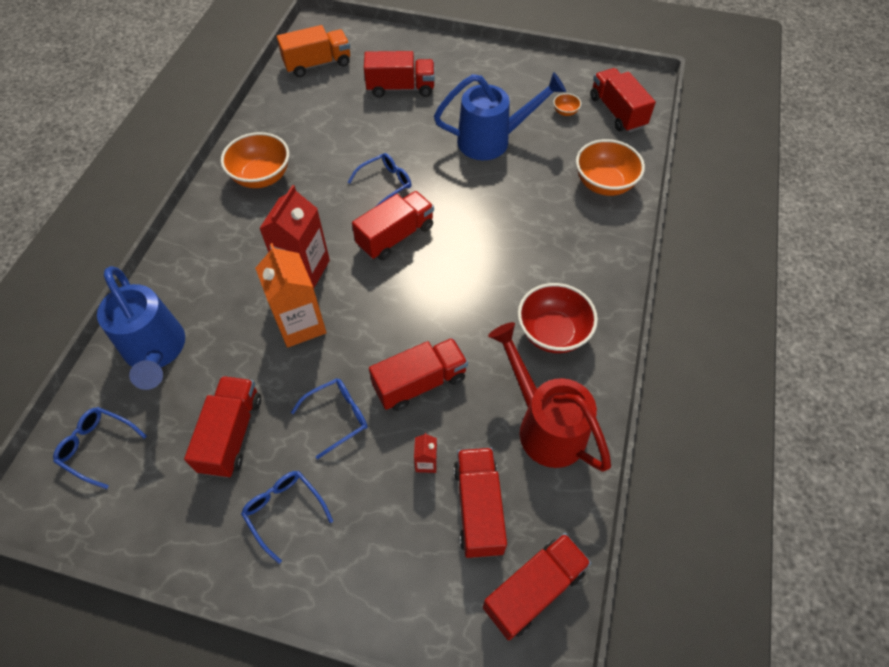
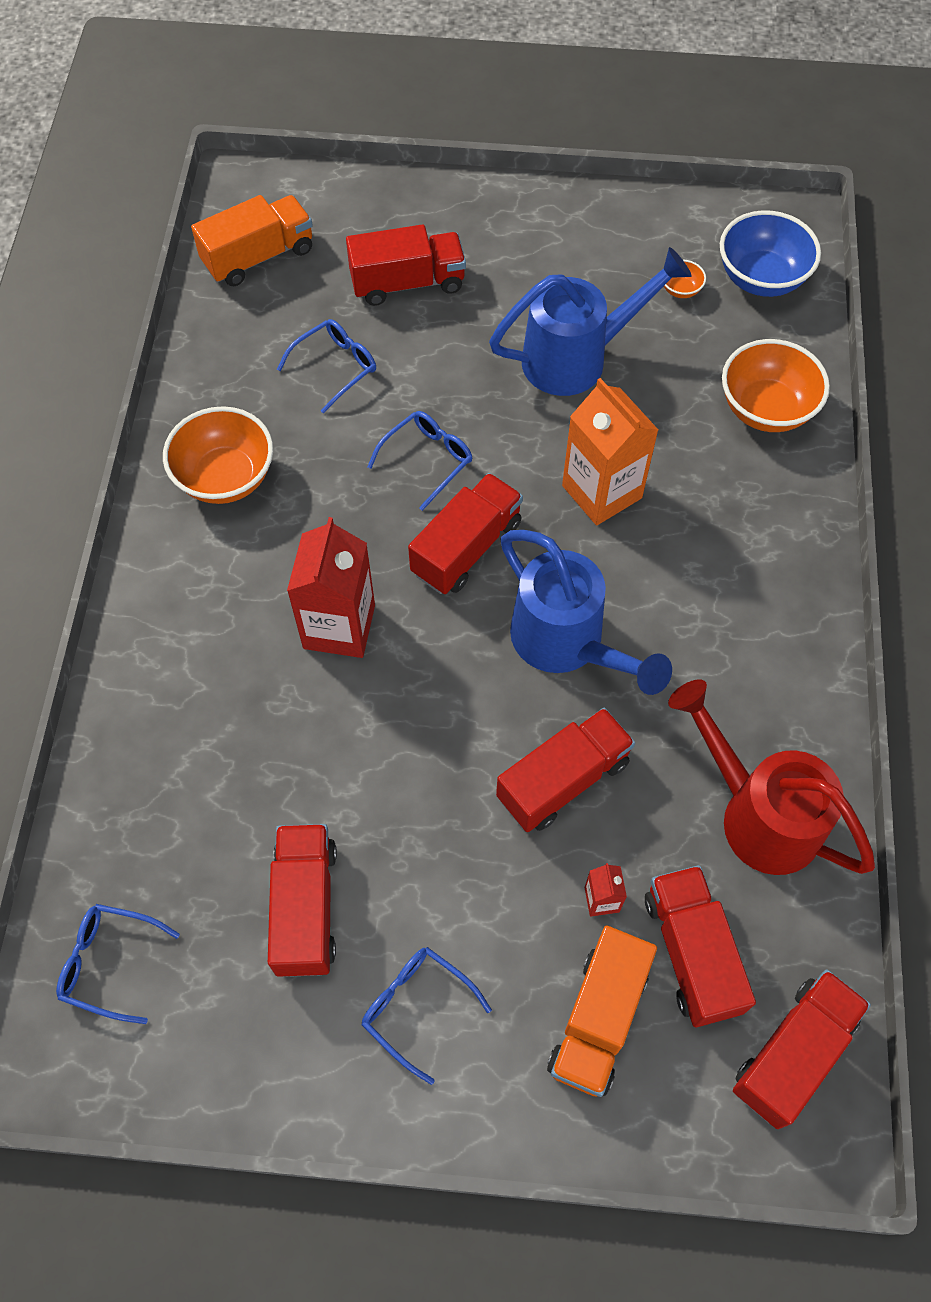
camera: 10 degrees left, 5 degrees up
(156, 351) = (150, 799): blue watering can -> blue watering can (567, 643)
(300, 324) = (359, 718): orange carton -> orange carton (602, 492)
(337, 417) = (454, 854): blue glasses -> blue glasses (335, 368)
(403, 541) = (598, 1019): none -> orange truck
(552, 333) = (739, 668): red bowl -> none
(617, 112) = (761, 278): red truck -> blue bowl

